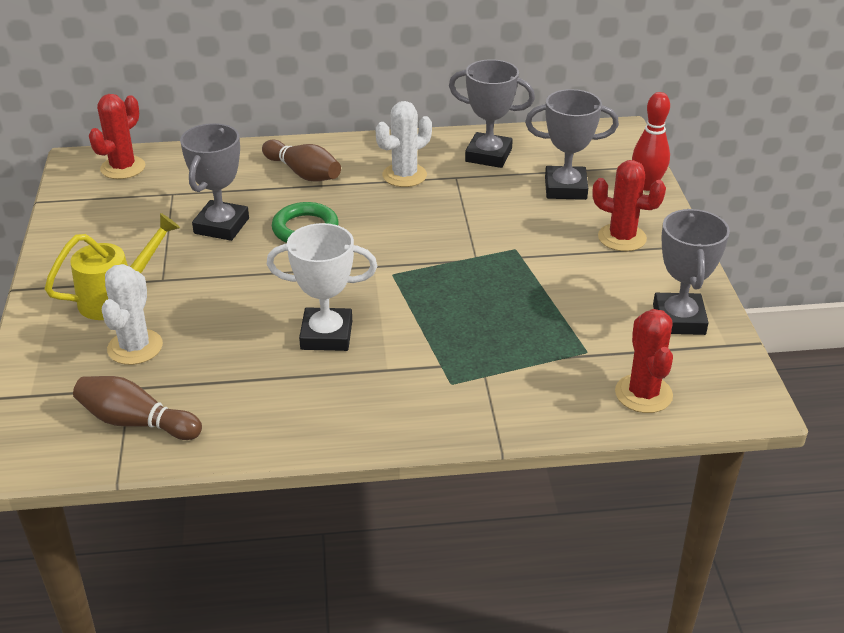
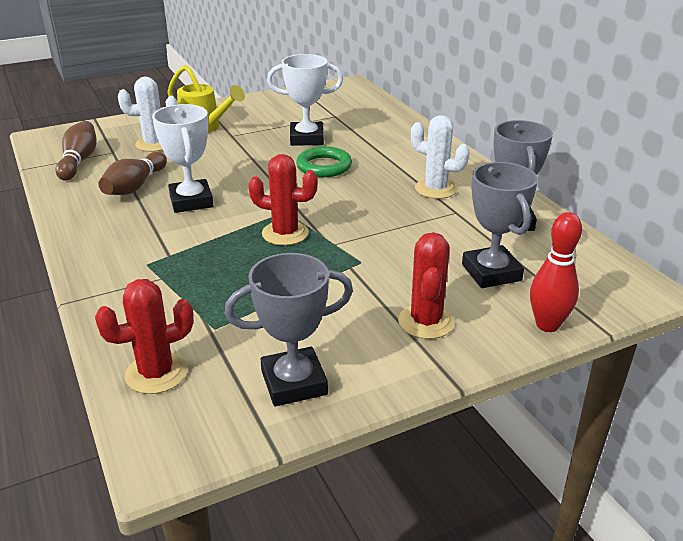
camera: 70 degrees right, 5 degrees down
(123, 168) = (353, 96): red cactus -> red cactus (285, 233)
(221, 226) = (306, 138): grey trophy -> white trophy
(303, 173) = (400, 150): brown bowling pin -> brown bowling pin (135, 186)

